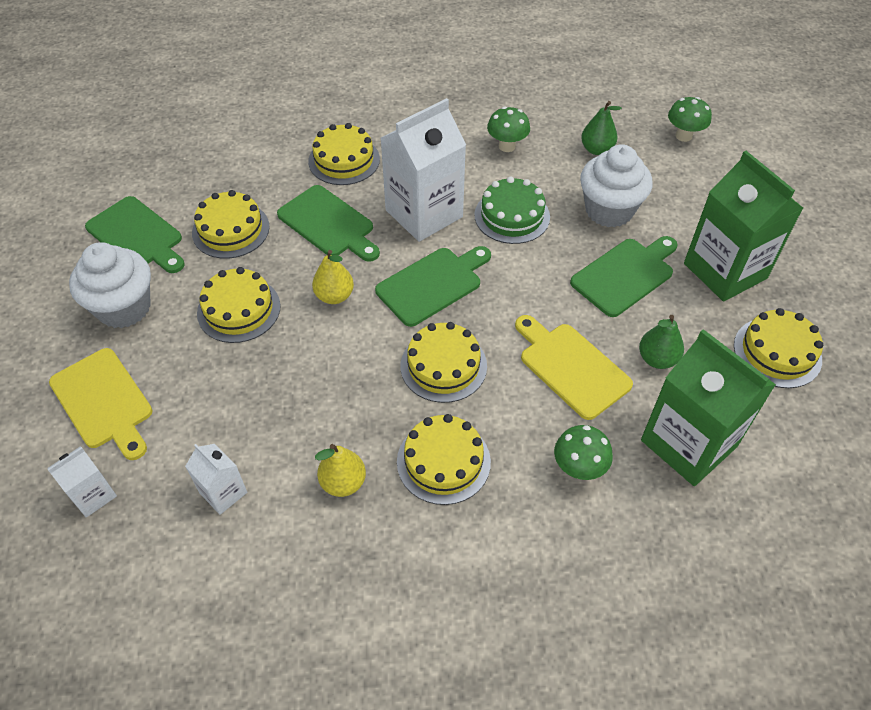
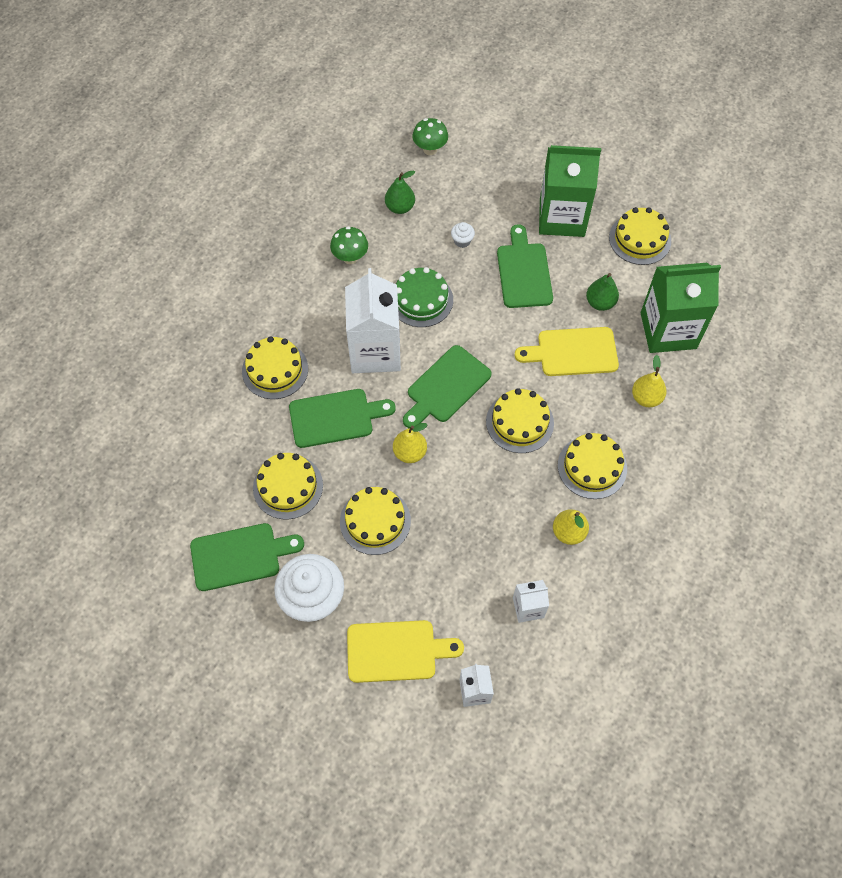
camera: 55 degrees left, 10 degrees up
(432, 284) = (446, 386): green cutting board -> green cutting board turned 135 degrees counterclockwise
(578, 468) = (646, 398): green mushroom -> yellow pear
(609, 210) = (462, 241): white cupcake -> white cupcake, size x0.42

